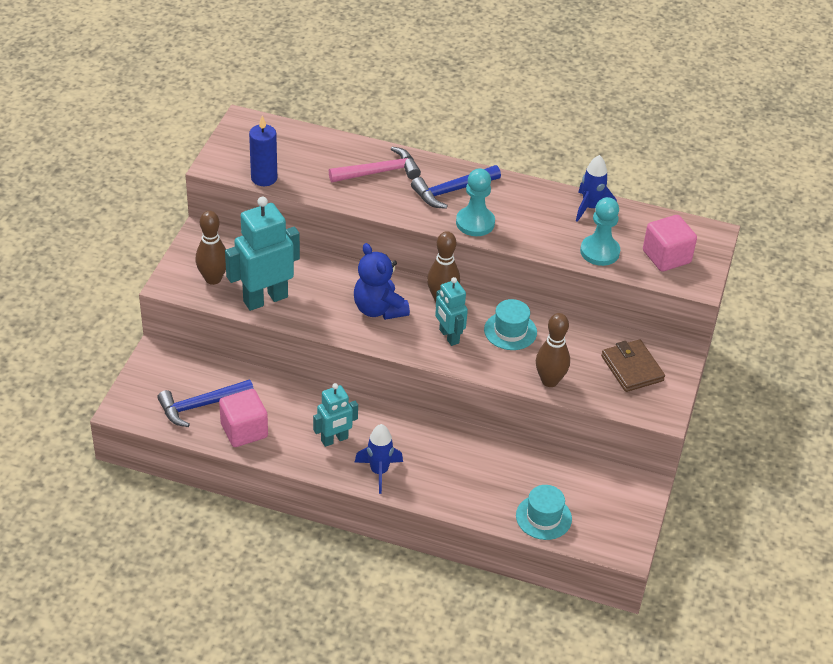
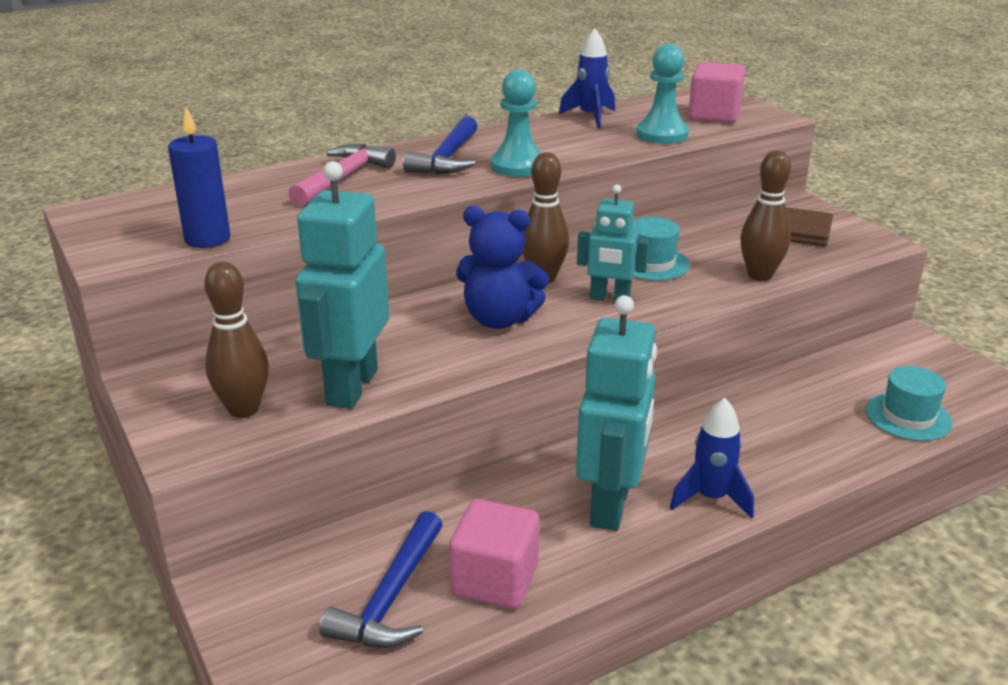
camera: 45 degrees left, 15 degrees down
(334, 439) = (611, 505): turquoise robot -> turquoise robot, size x1.69

